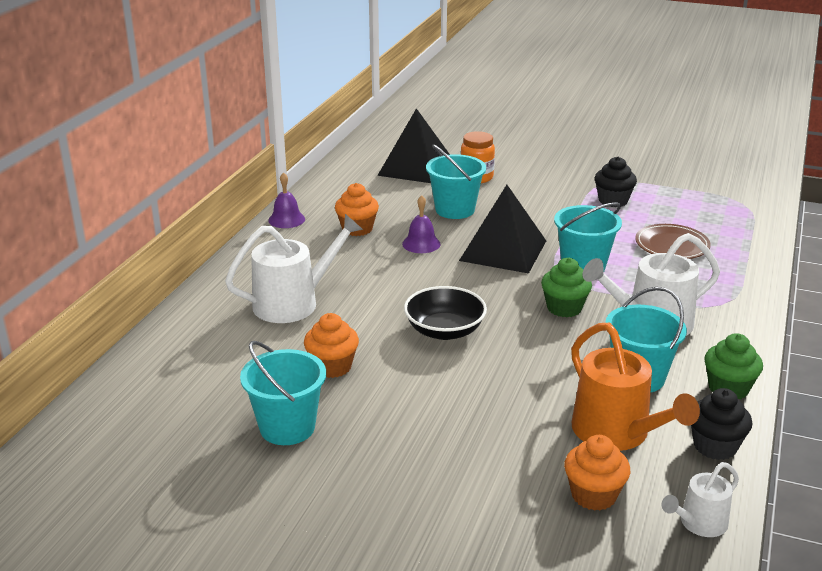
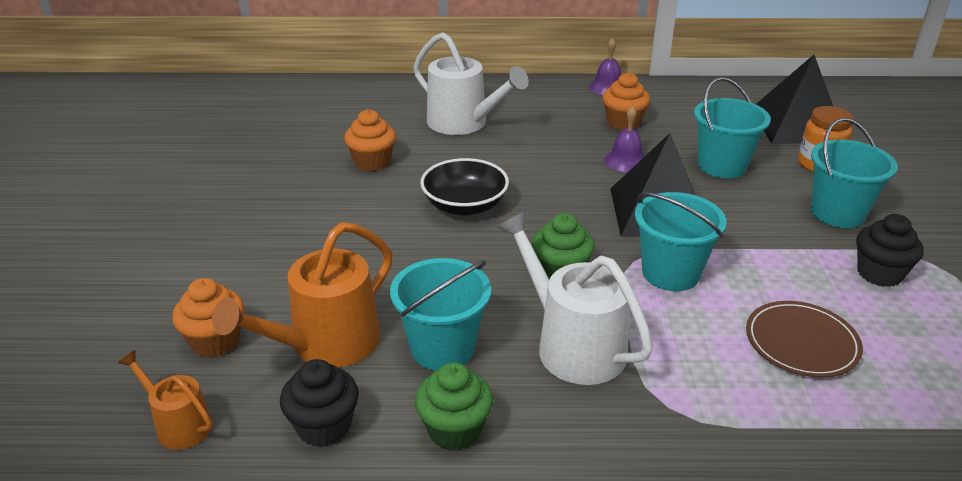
camera: 70 degrees right, 5 degrees up
(287, 427) = (277, 162): turquoise bucket -> turquoise bucket (837, 213)
(699, 523) = (179, 425): white watering can -> orange watering can

